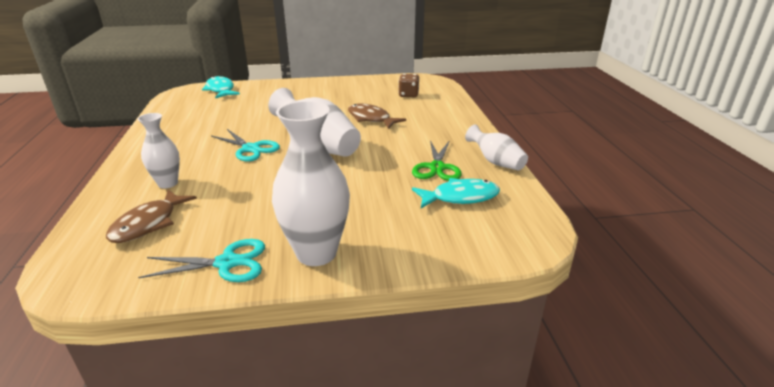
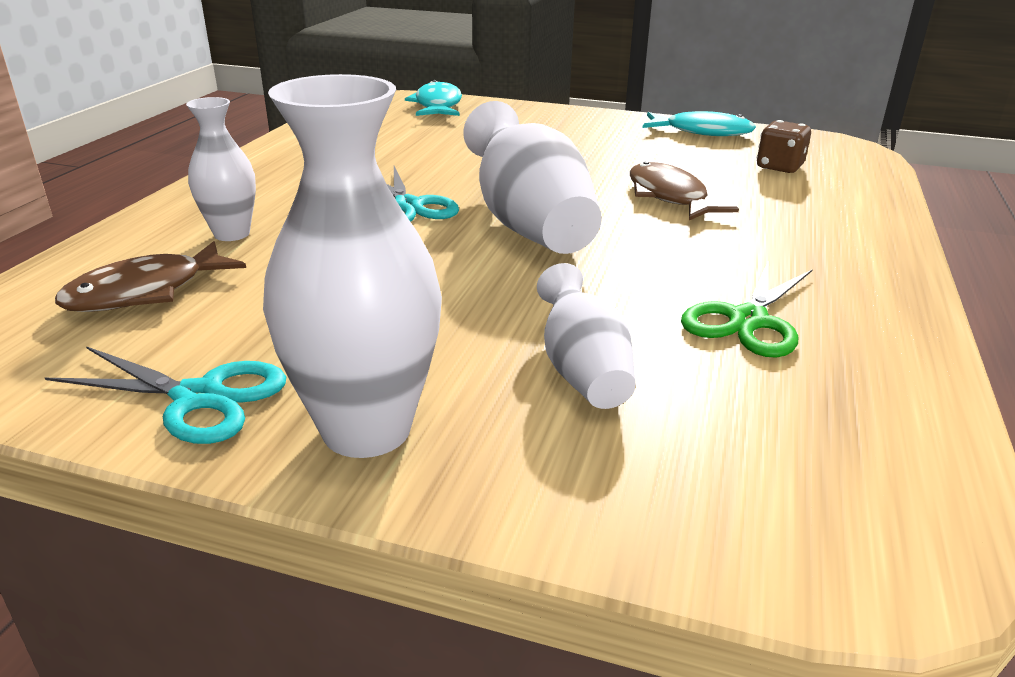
camera: 25 degrees right, 0 degrees up
(460, 197) = (762, 399): turquoise fish -> turquoise fish (702, 132)
(495, 162) = (903, 341): white vase -> white vase (582, 371)

